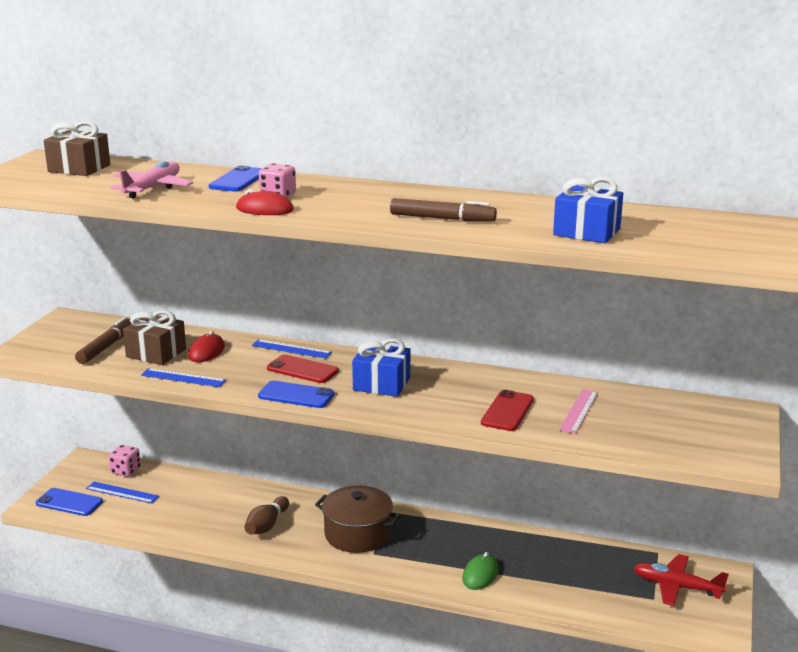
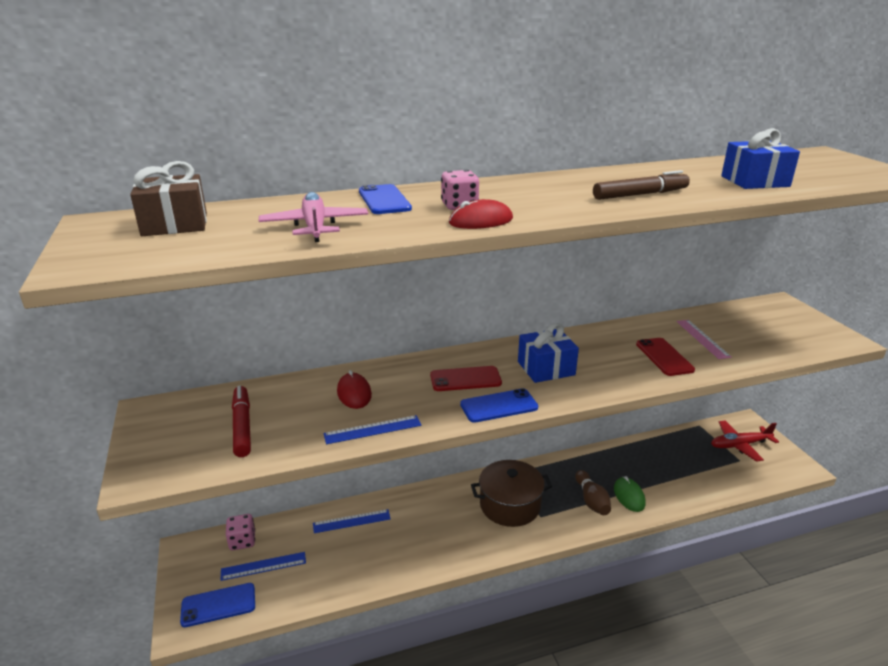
camera: 35 degrees left, 5 degrees up
(106, 347) = (242, 426): brown marker -> red marker
(156, 353) = (306, 413): brown gift -> none
(267, 525) = (432, 533): brown bowling pin -> brown bowling pin (591, 501)
(291, 349) = (426, 363): blue ruler -> blue ruler (351, 521)

